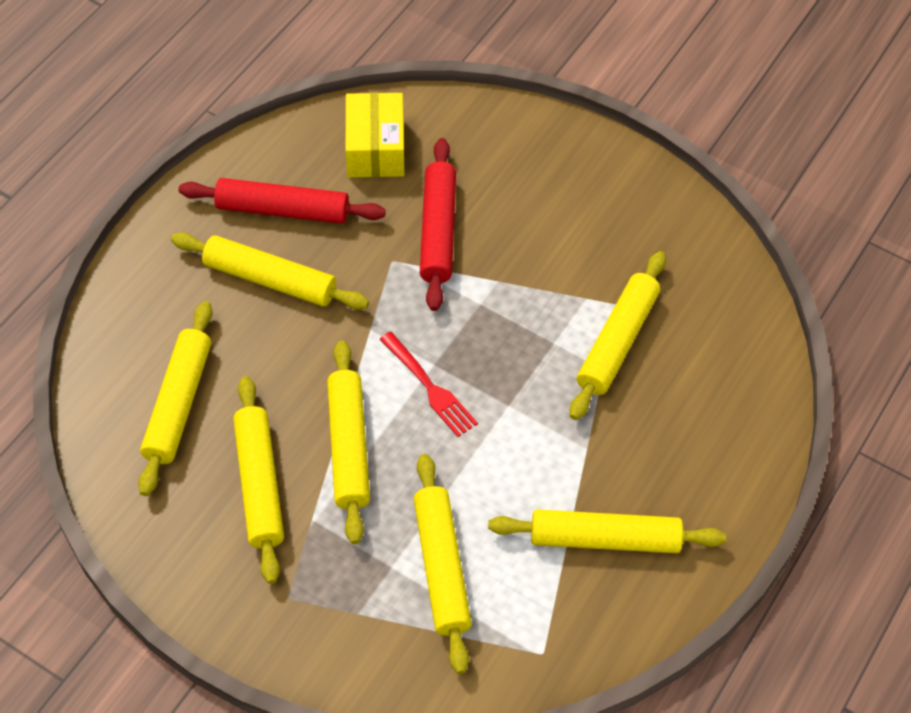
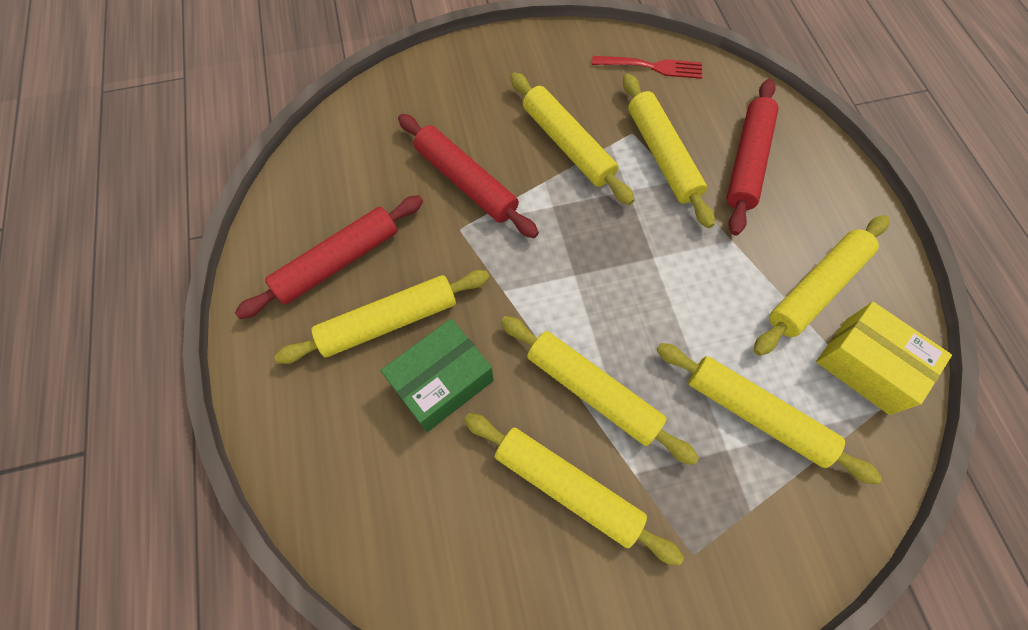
camera: 45 degrees left, 10 degrees up
(178, 403) = (431, 488): yellow rolling pin -> yellow rolling pin (567, 145)
(259, 349) = (442, 382): none -> green box
(375, 148) = (355, 162): yellow box -> yellow box (866, 365)
(429, 387) = (590, 294): red fork -> red fork (651, 67)
(683, 407) = (747, 162): none -> red rolling pin

